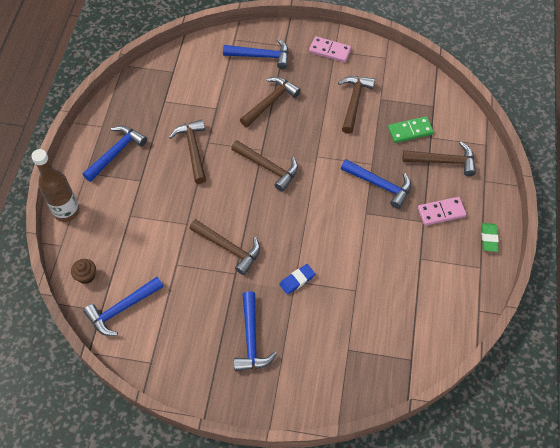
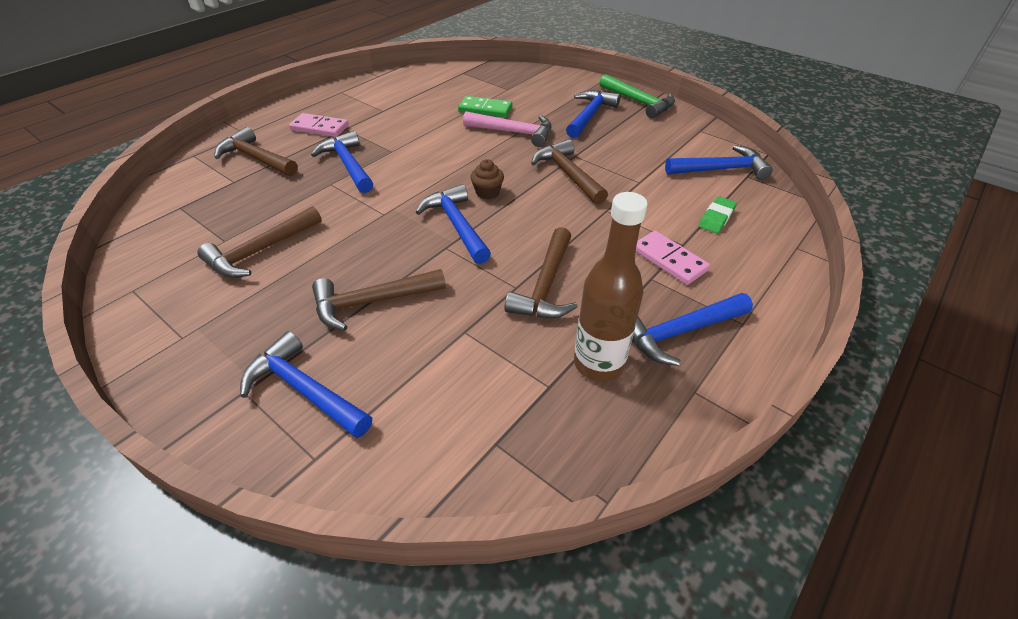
camera: 150 degrees left, 15 degrees down
(66, 211) = (784, 282): brown bottle -> brown bottle (598, 363)
(86, 276) = (762, 207): brown cupcake -> brown cupcake (487, 192)
(219, 387) = (638, 102): none -> green hammer
(268, 167) = (456, 225): brown hammer -> blue hammer
(297, 280) = (513, 132): blue eraser -> pink hammer
(330, 50) = (188, 341): pink domino -> pink domino (669, 260)
(410, 131) = (245, 195): green domino -> green domino (485, 109)
(489, 238) = (306, 102): green eraser -> green eraser (716, 218)

